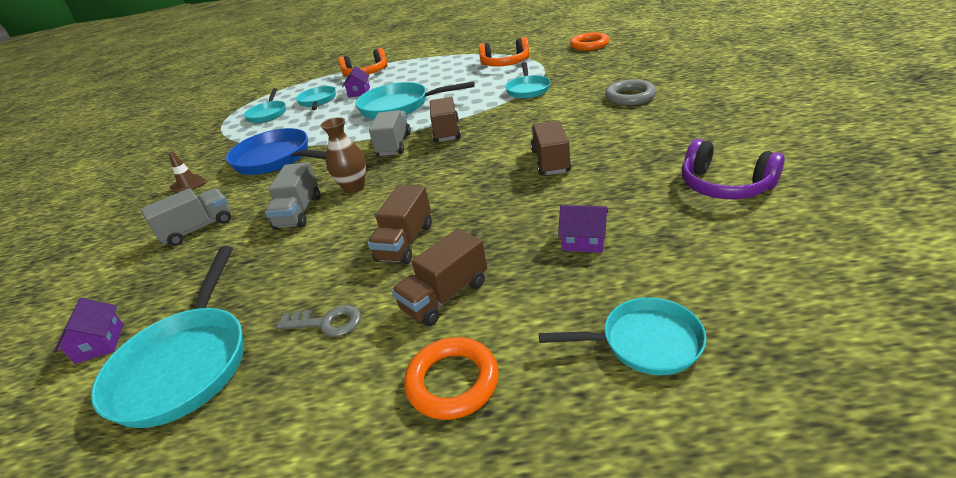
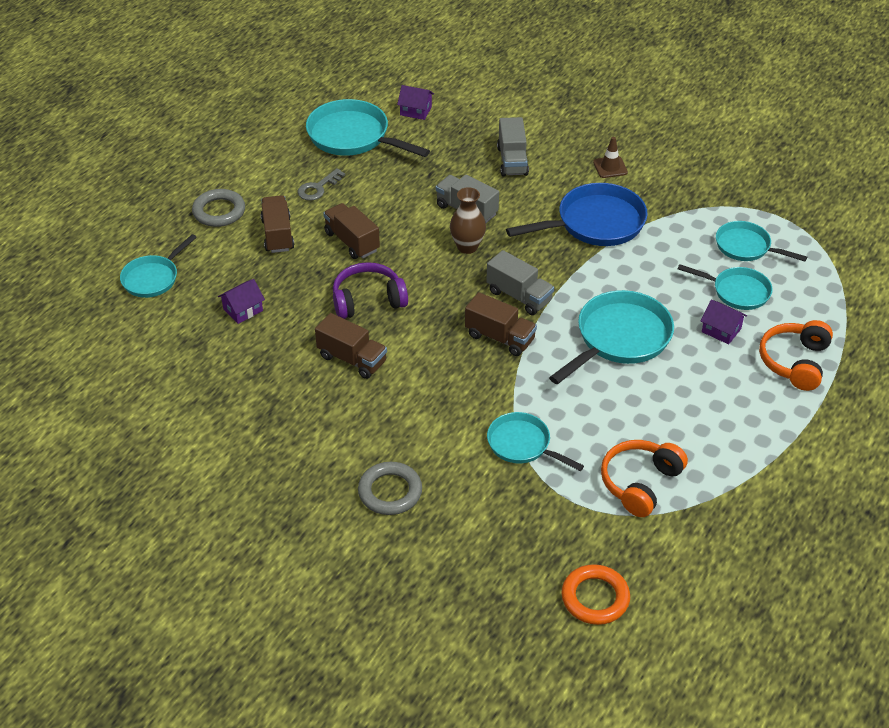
camera: 120 degrees right, 10 degrees up
(452, 382) = (219, 211): orange ring -> grey ring
(724, 185) = (196, 410): purple headphones -> purple headphones (368, 300)

